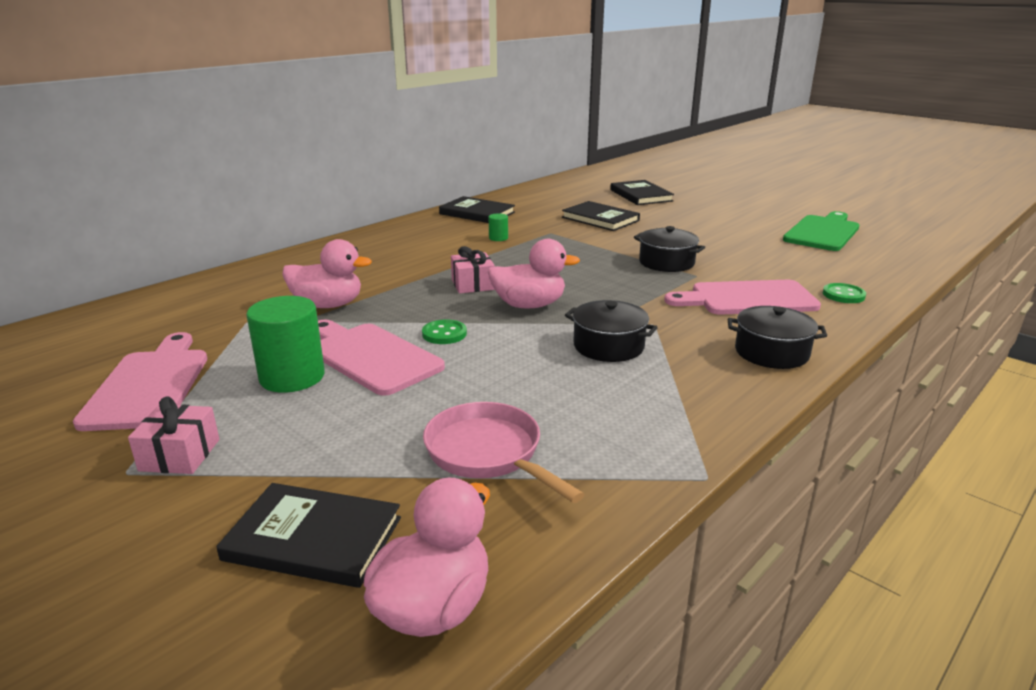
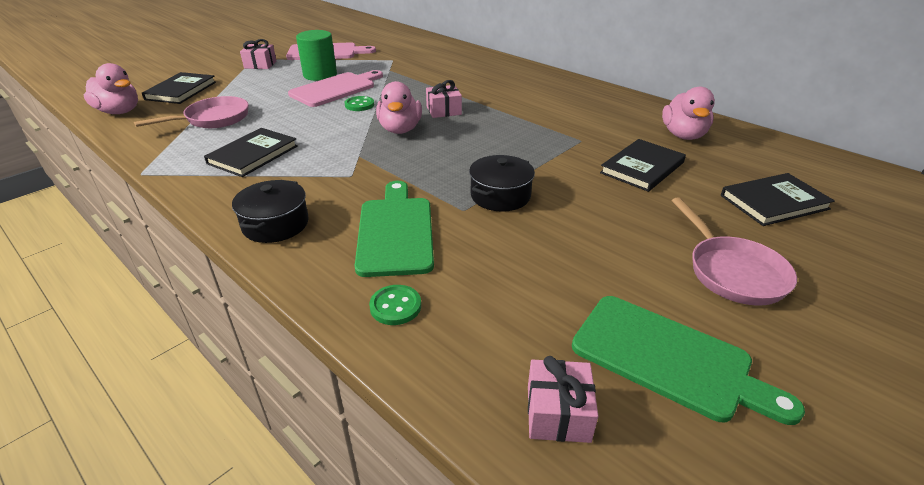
camera: 90 degrees right, 10 degrees up
(328, 305) = (412, 74): pink duck -> pink duck (683, 135)
(477, 213) = (629, 108): black book -> black book (253, 155)
(498, 238) = (556, 118): green cylinder -> none
(608, 346) = (319, 155): black pot -> none
(730, 213) = (732, 272): none -> pink pan
(747, 299) = (396, 231): pink cutting board -> green cutting board
(889, 256) = (558, 413): none -> pink gift

